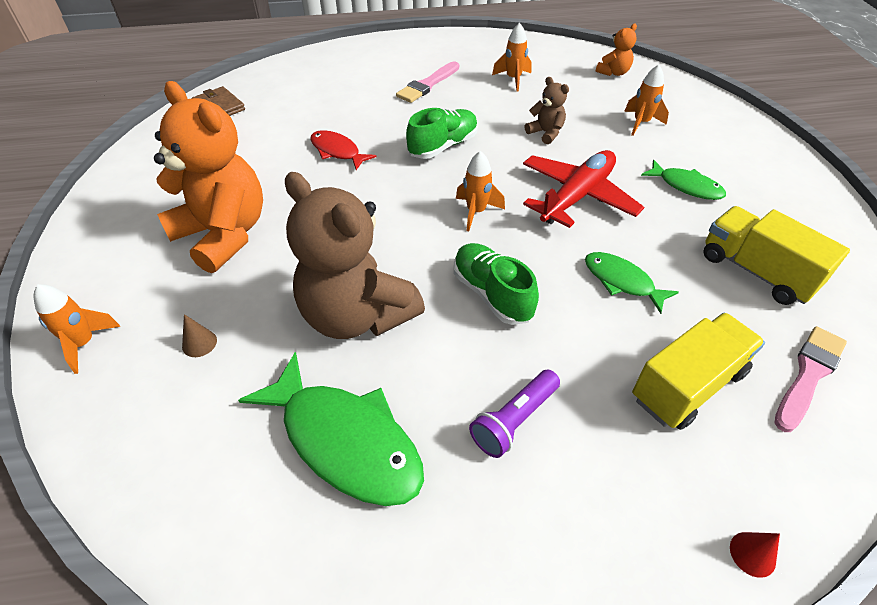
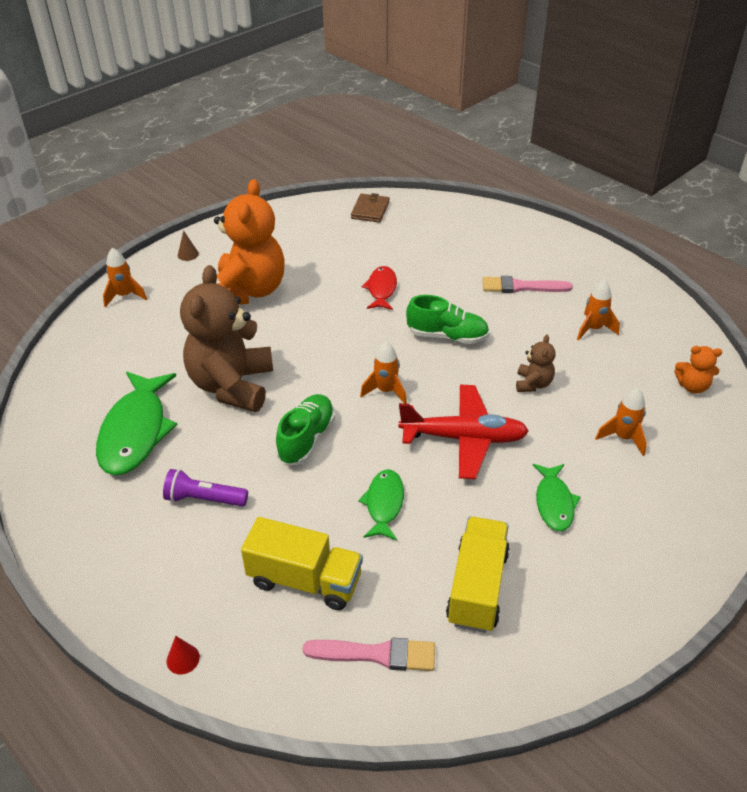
camera: 55 degrees right, 5 degrees down
(199, 343) = (158, 336): brown cone -> brown cone (188, 254)

